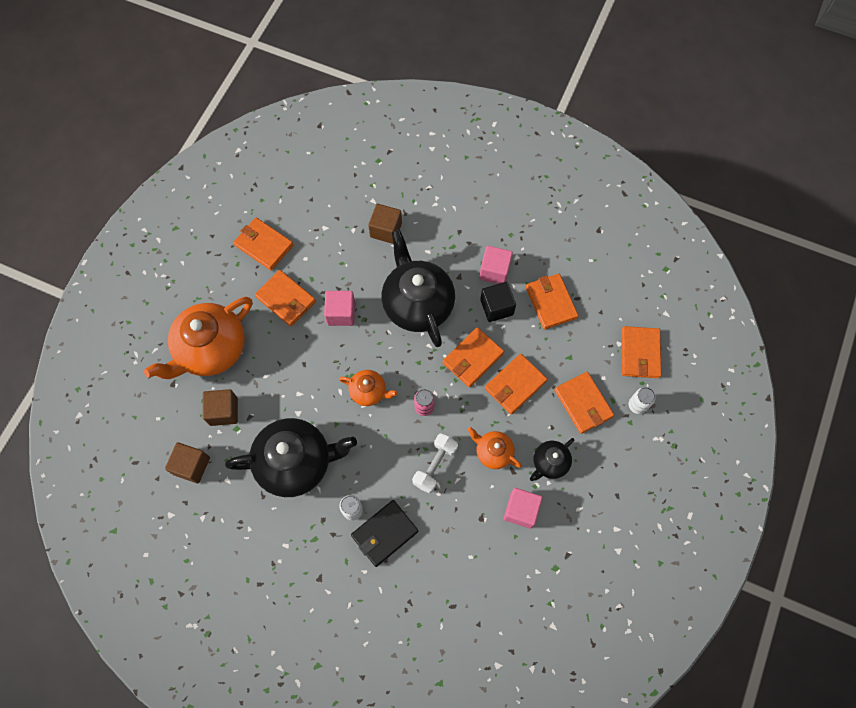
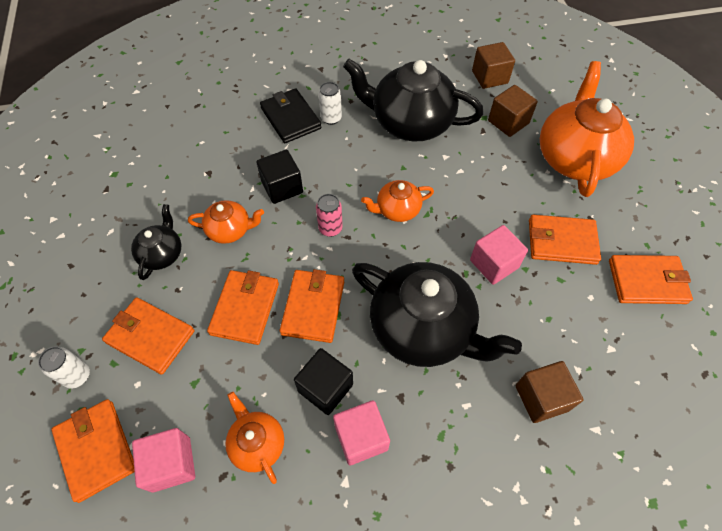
camera: 145 degrees right, 10 degrees down
(296, 462) = (410, 123): black teapot -> black teapot turned 60 degrees clockwise
(384, 533) = (291, 118): black wallet -> black wallet turned 45 degrees counterclockwise
(435, 465) = (282, 187): white dumbbell -> black cube
(521, 510) = (172, 198): pink cube -> pink cube (171, 464)
(551, 302) = (257, 443): orange wallet -> orange teapot

